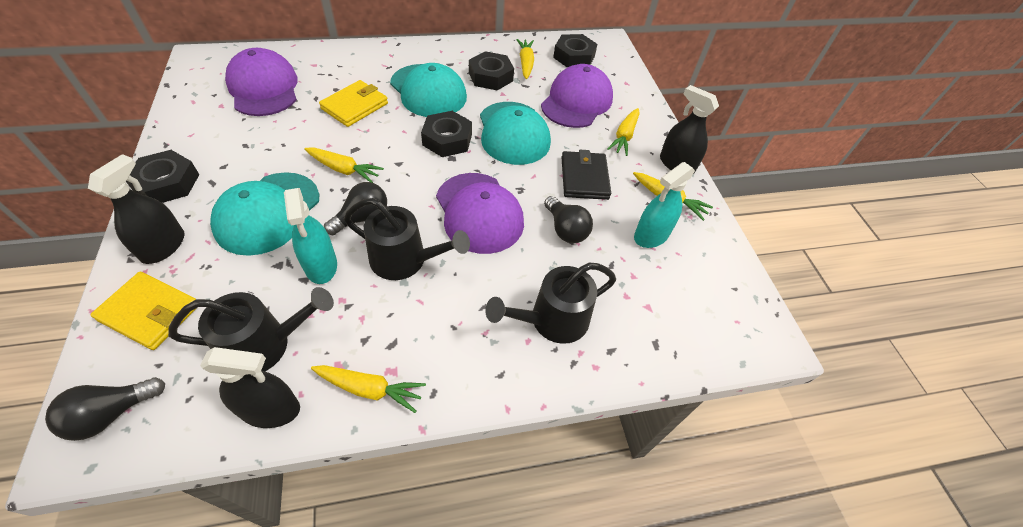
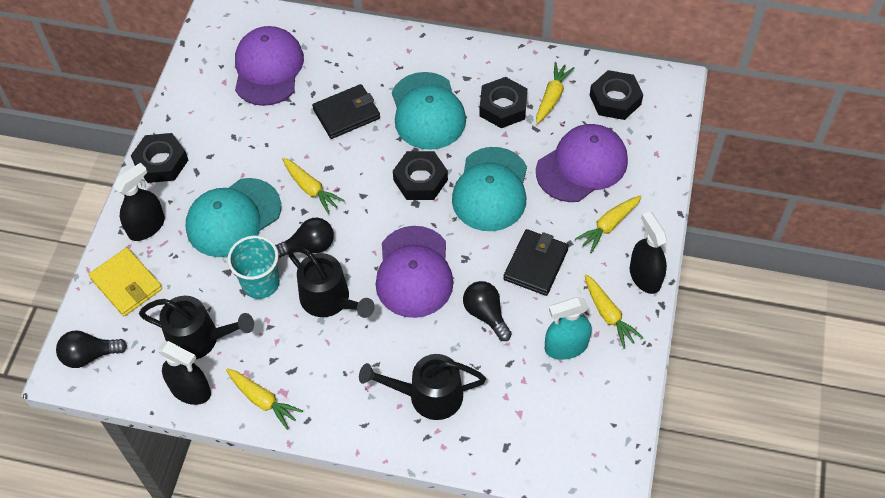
camera: 30 degrees right, 5 degrees up
(321, 265) = (260, 283): turquoise spray bottle -> turquoise cup
(355, 106) = (346, 114): yellow wallet -> black wallet
(565, 229) = (486, 314): black light bulb -> black light bulb turned 150 degrees clockwise

